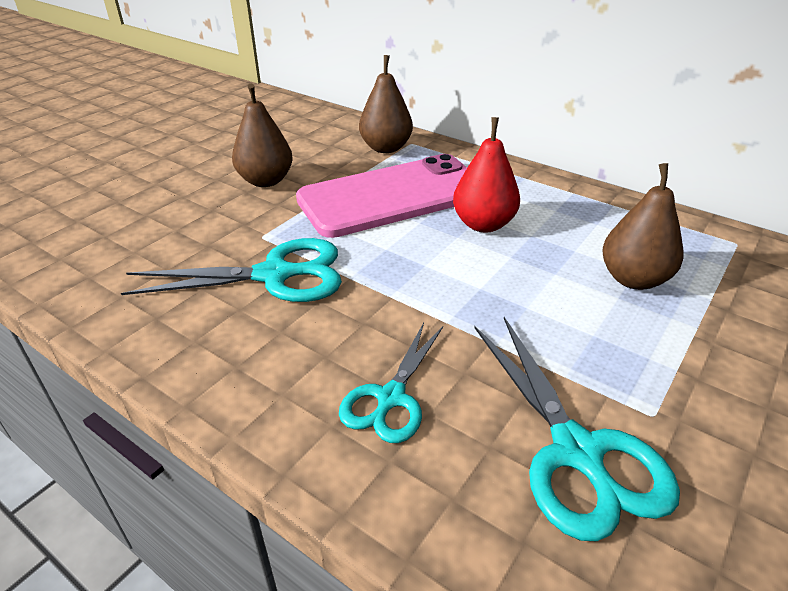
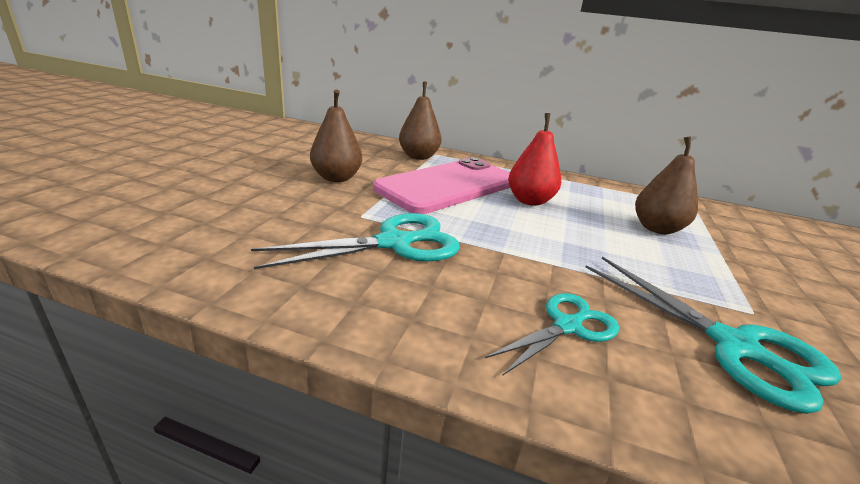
camera: 20 degrees left, 10 degrees down
(391, 398) = (567, 326): turquoise scissors -> turquoise scissors turned 135 degrees counterclockwise

